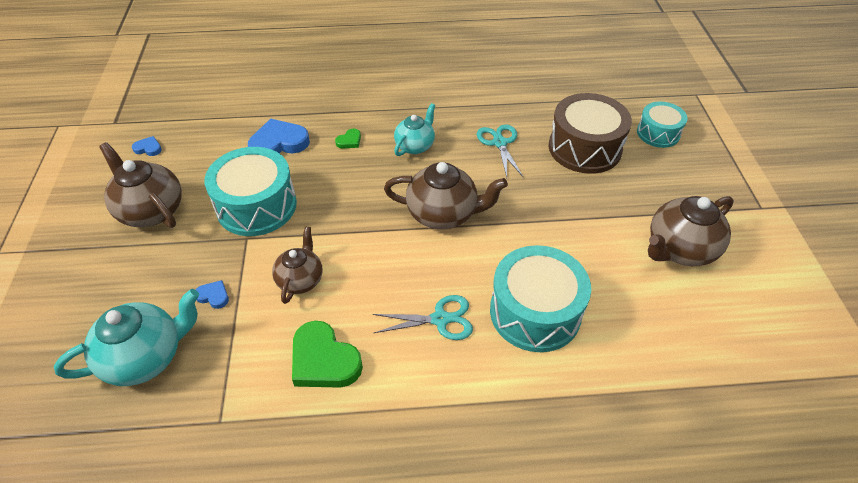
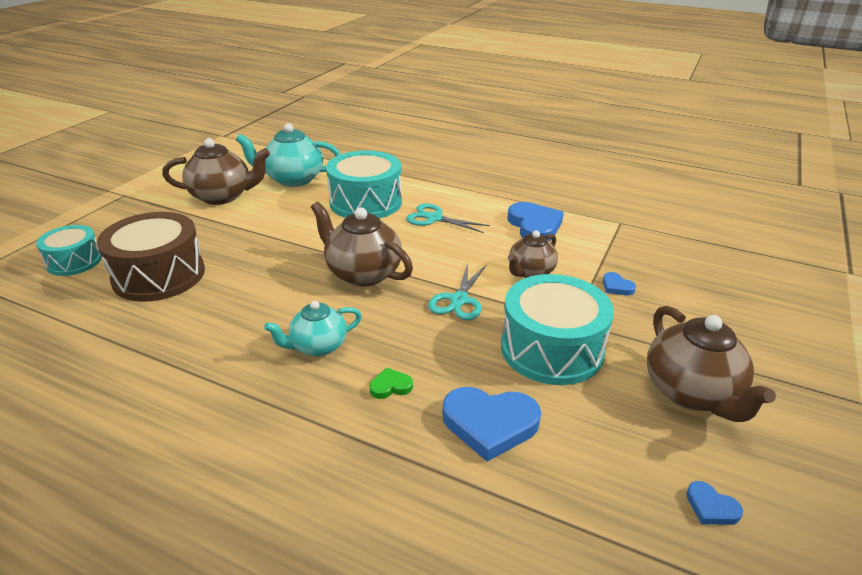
camera: 150 degrees left, 15 degrees down
(146, 357) = (681, 268): turquoise teapot -> turquoise teapot (293, 179)
(324, 360) = (534, 226): green heart -> blue heart
(499, 143) = (226, 312): turquoise scissors -> turquoise scissors (459, 300)

